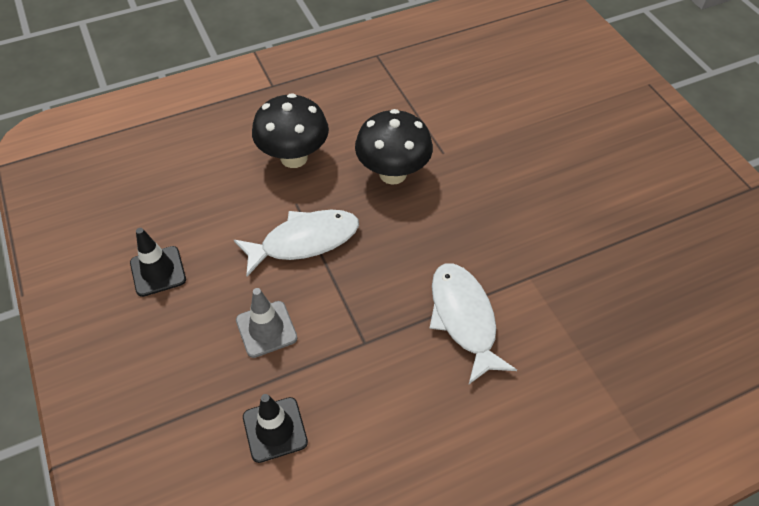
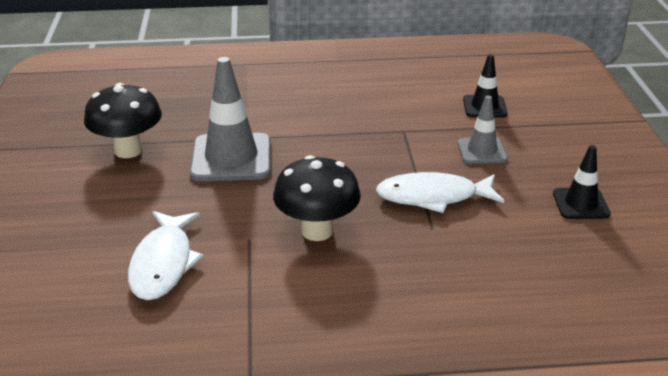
camera: 160 degrees left, 20 degrees down
(294, 157) = (422, 270): black mushroom -> black mushroom (128, 150)
(464, 318) = (319, 127): white fish -> white fish (163, 263)
(523, 240) = (231, 158): none -> grey traffic cone

